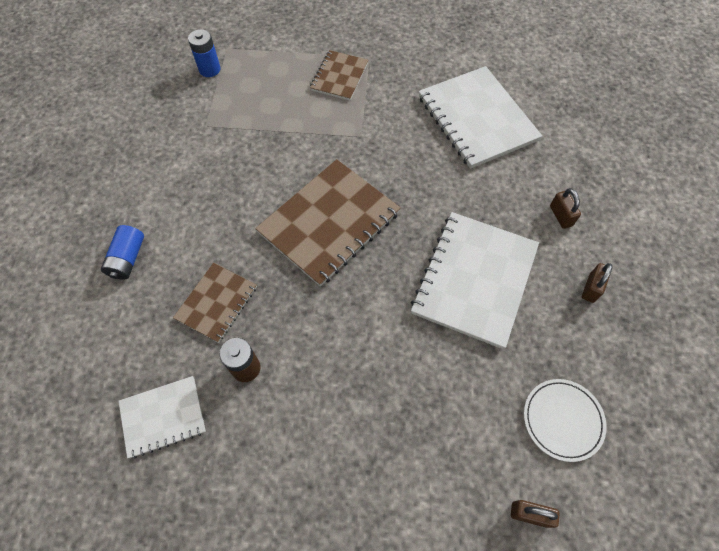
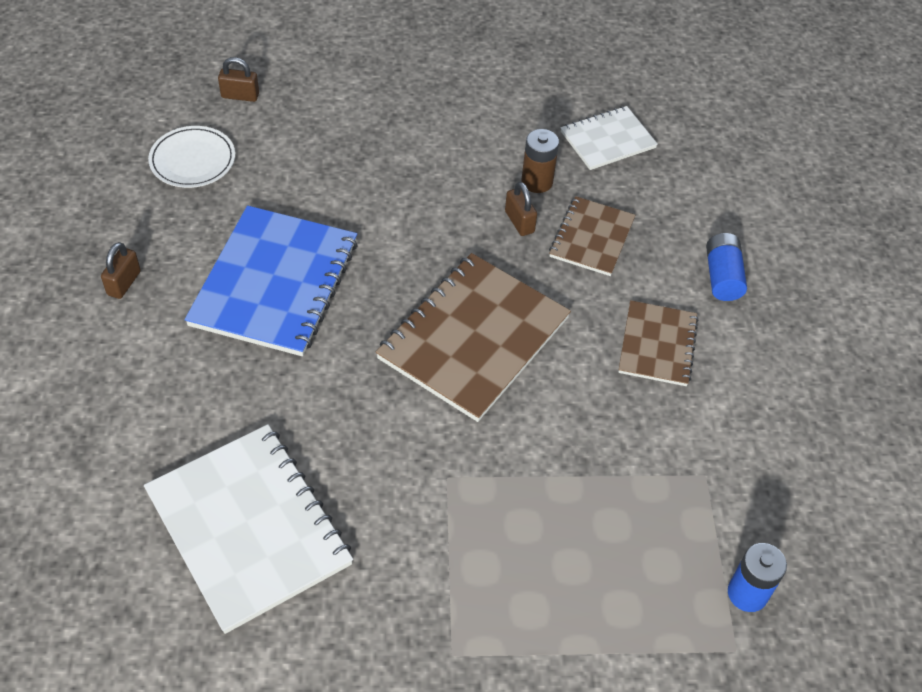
camera: 170 degrees right, 10 degrees down
(339, 76) = (502, 599): brown notebook -> brown notebook (657, 345)
(474, 279) = (275, 283): white notebook -> blue notebook
(560, 216) = (141, 371): brown padlock -> brown padlock (519, 222)

